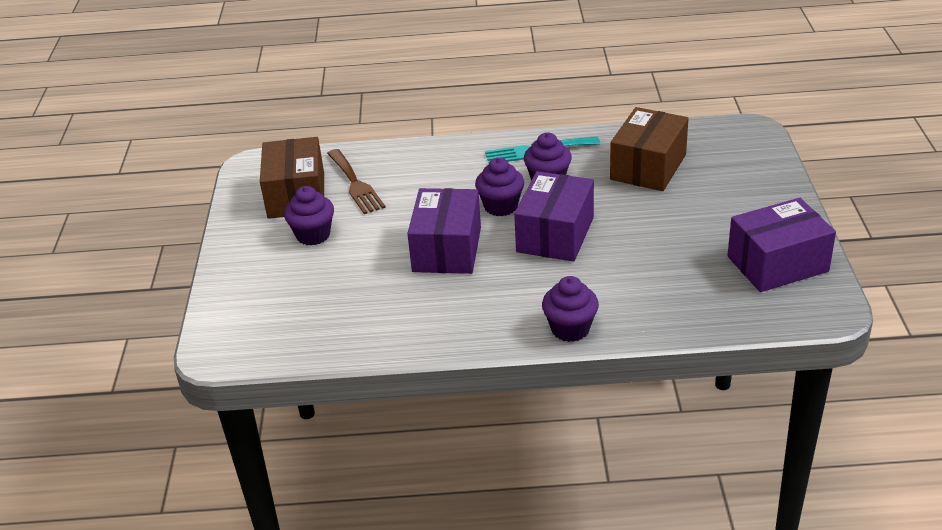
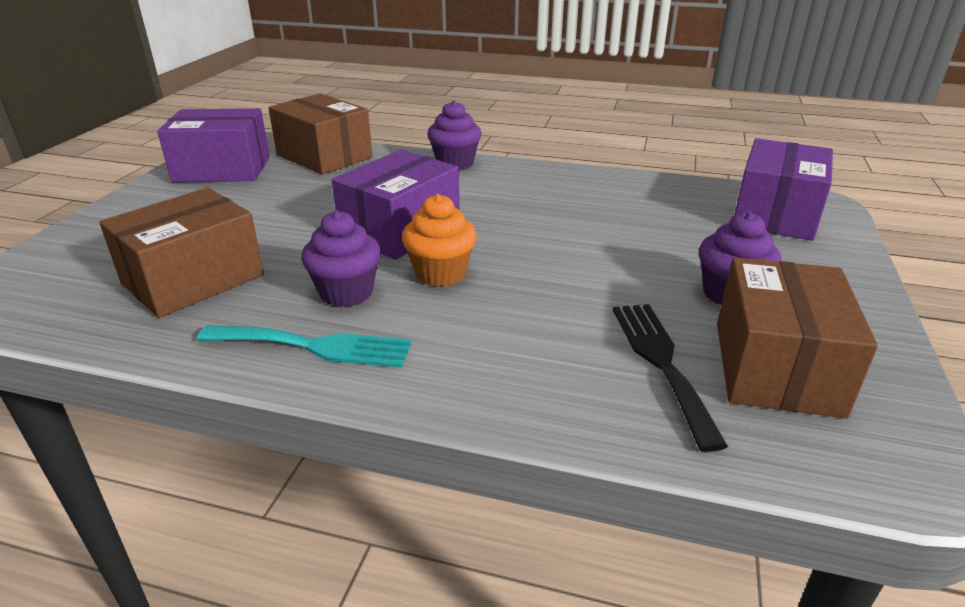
camera: 165 degrees left, 5 degrees down
(355, 184) = (661, 362): brown fork -> black fork
(447, 249) = (540, 241): purple box -> purple box (775, 214)
(501, 206) = (440, 273): purple cupcake -> orange cupcake
(708, 307) = (324, 156): none -> brown box

